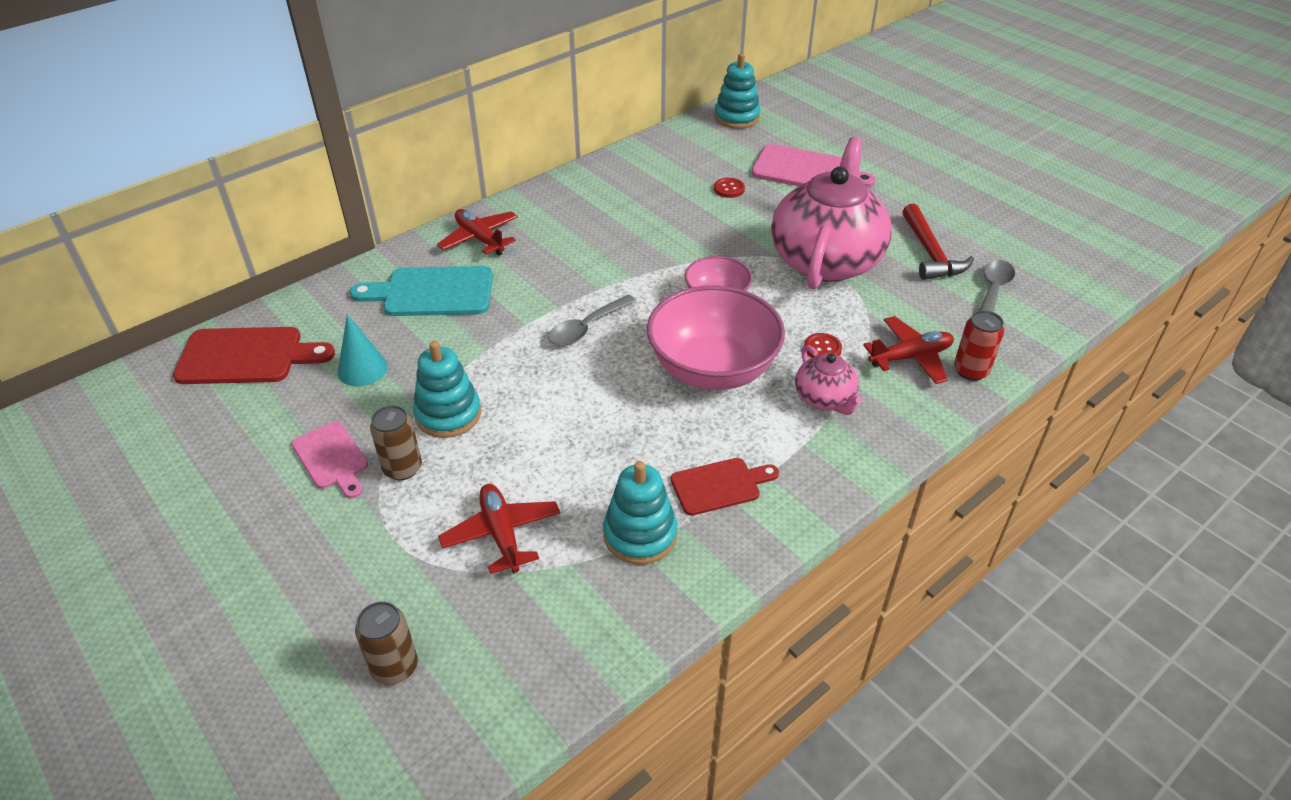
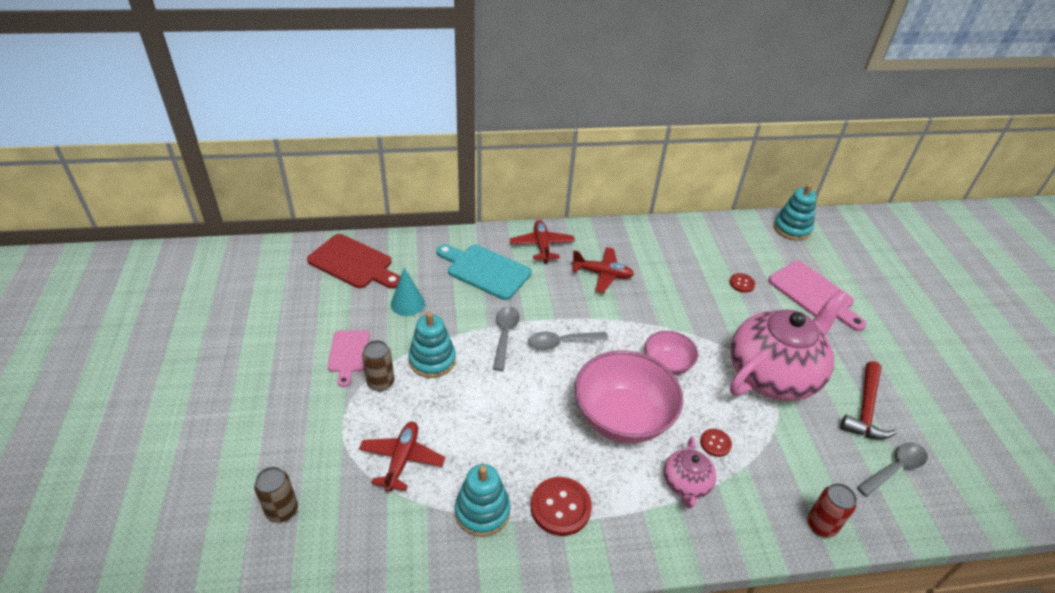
camera: 30 degrees right, 0 degrees up
(514, 349) = (505, 335): none -> grey spoon
(720, 486) = (560, 507): red cutting board -> red button
(910, 357) = (779, 487): red plane -> red plane (602, 274)

